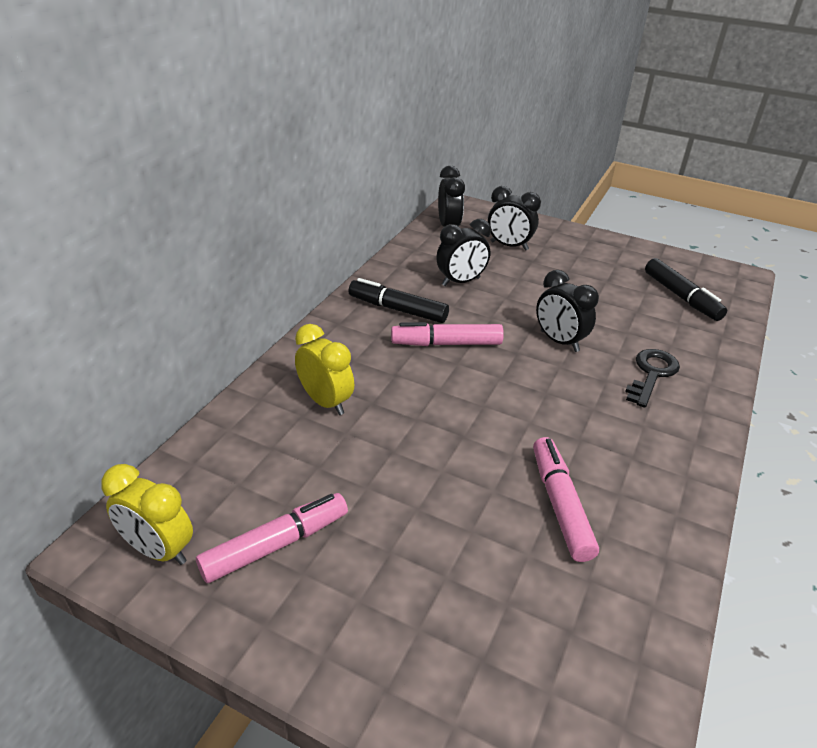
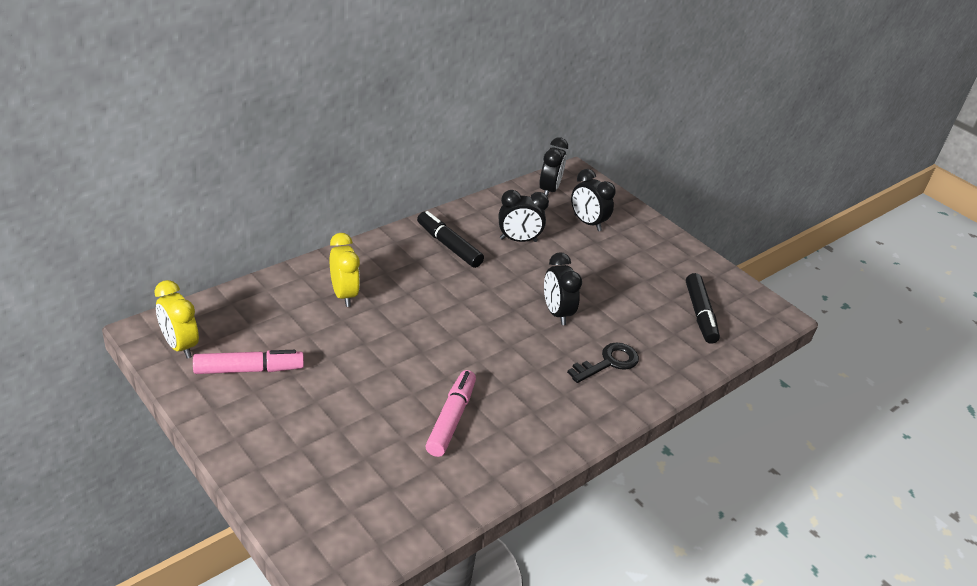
camera: 20 degrees right, 0 degrees up
(446, 343) = (465, 284): pink marker -> none

